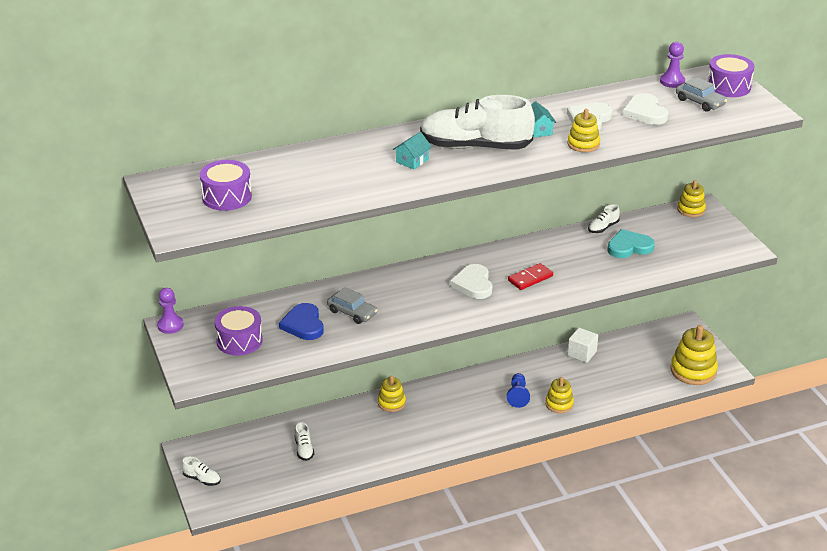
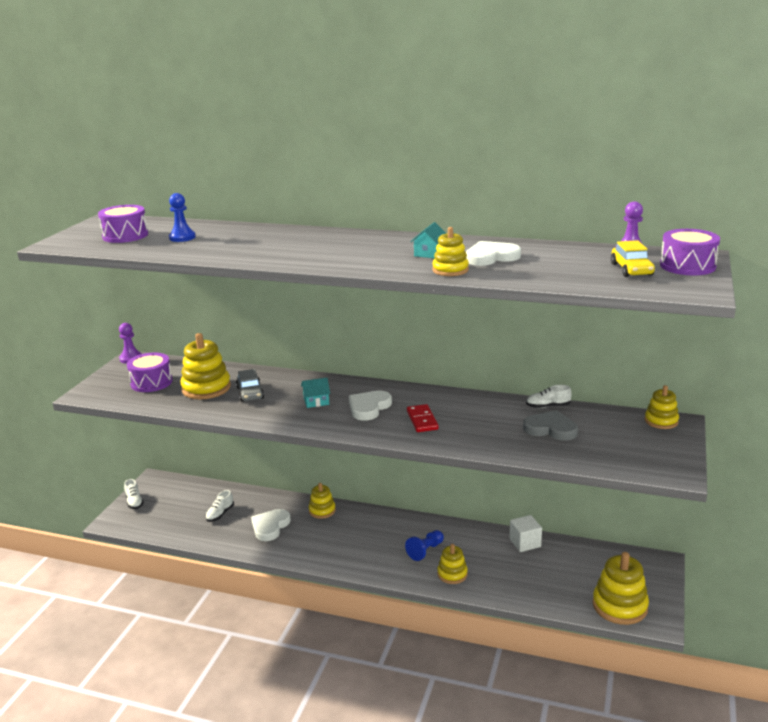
camera: 40 degrees right, 10 degrees down
(290, 181) = (182, 237): none -> blue pawn
(303, 324) = (206, 388): blue heart -> yellow stacking toy
(412, 161) = (288, 247): turquoise house -> turquoise house (316, 401)
(475, 147) = (354, 251): white shoe -> none
(530, 278) = (422, 420): red domino -> red domino turned 75 degrees clockwise
(629, 247) = (551, 429): turquoise heart -> grey heart
(645, 112) = (557, 264): white heart -> white heart (270, 526)
(700, 102) = (631, 269): grey car -> yellow car

